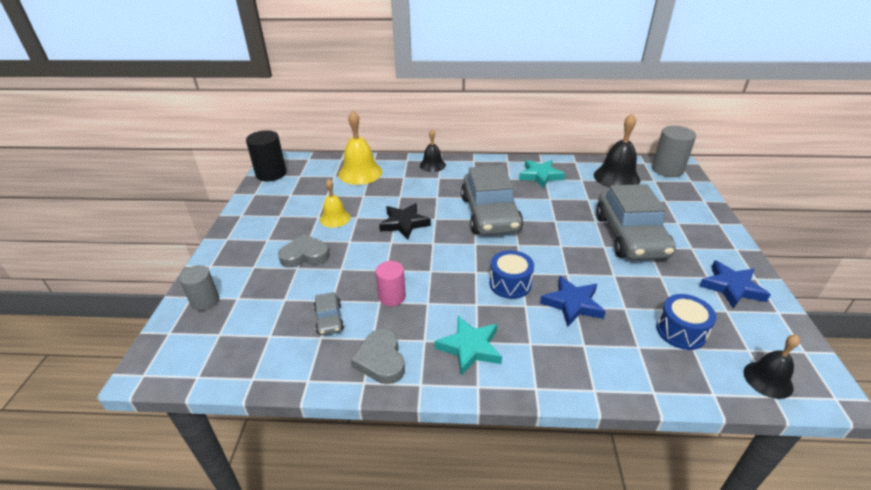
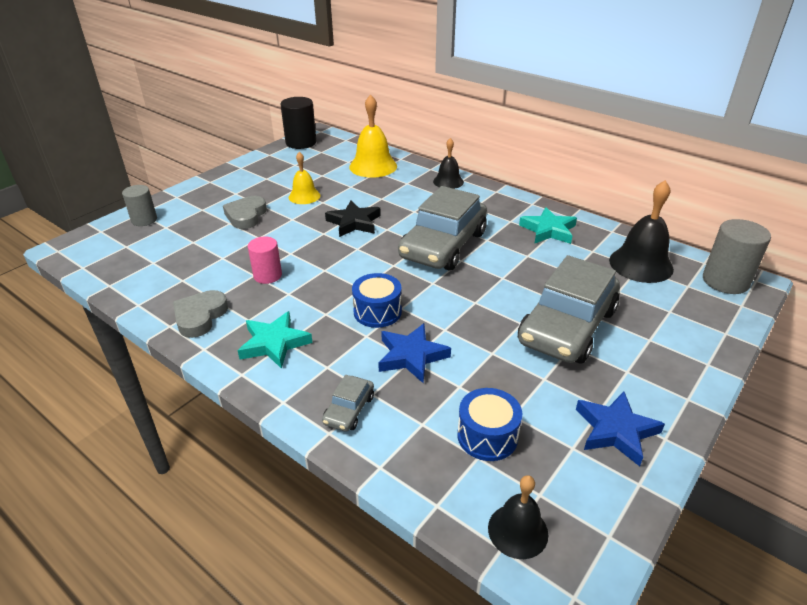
camera: 35 degrees right, 0 degrees up
(305, 255) = (246, 216): grey heart -> grey heart turned 105 degrees counterclockwise
(329, 319) = (203, 270): grey car -> grey car (349, 410)

